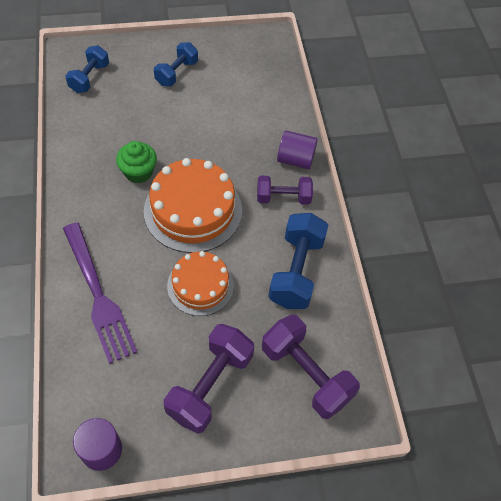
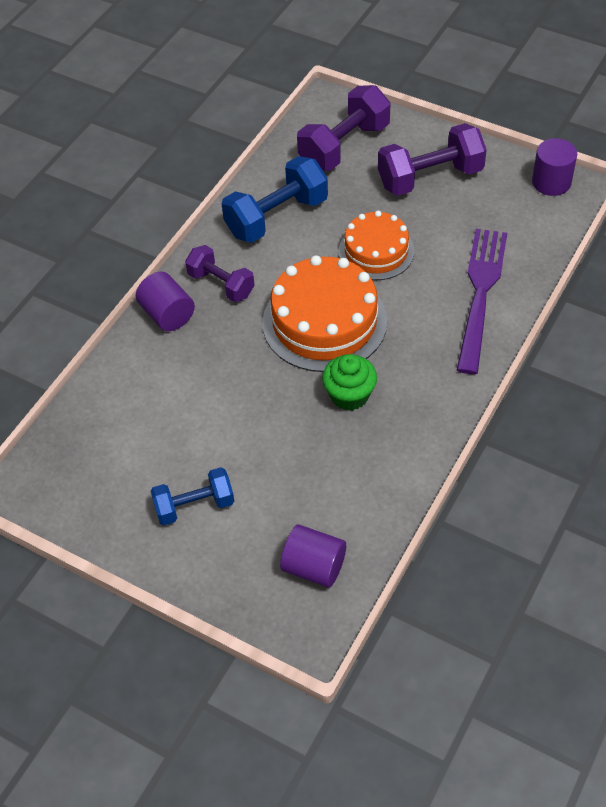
camera: 135 degrees left, 5 degrees down
(89, 78) = (314, 567): blue dumbbell -> purple cylinder
(306, 374) = (344, 146): purple dumbbell -> purple dumbbell turned 45 degrees clockwise

